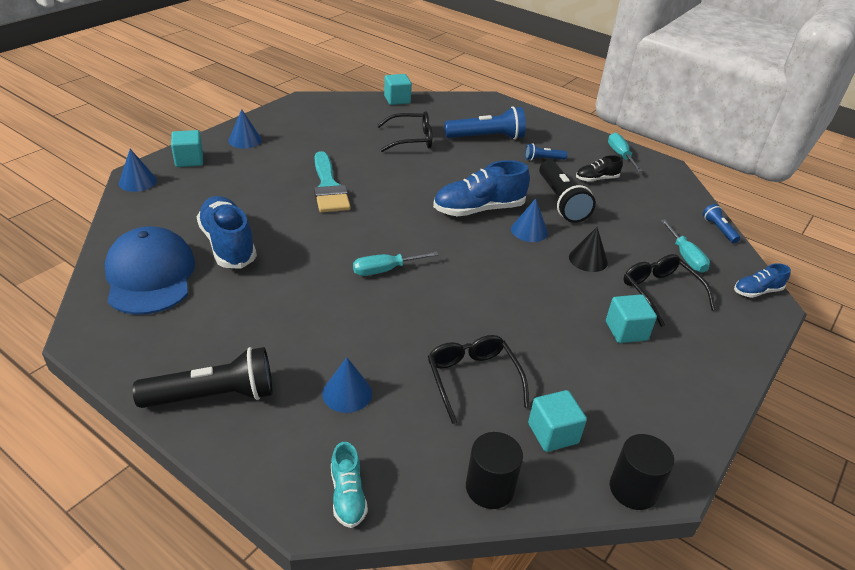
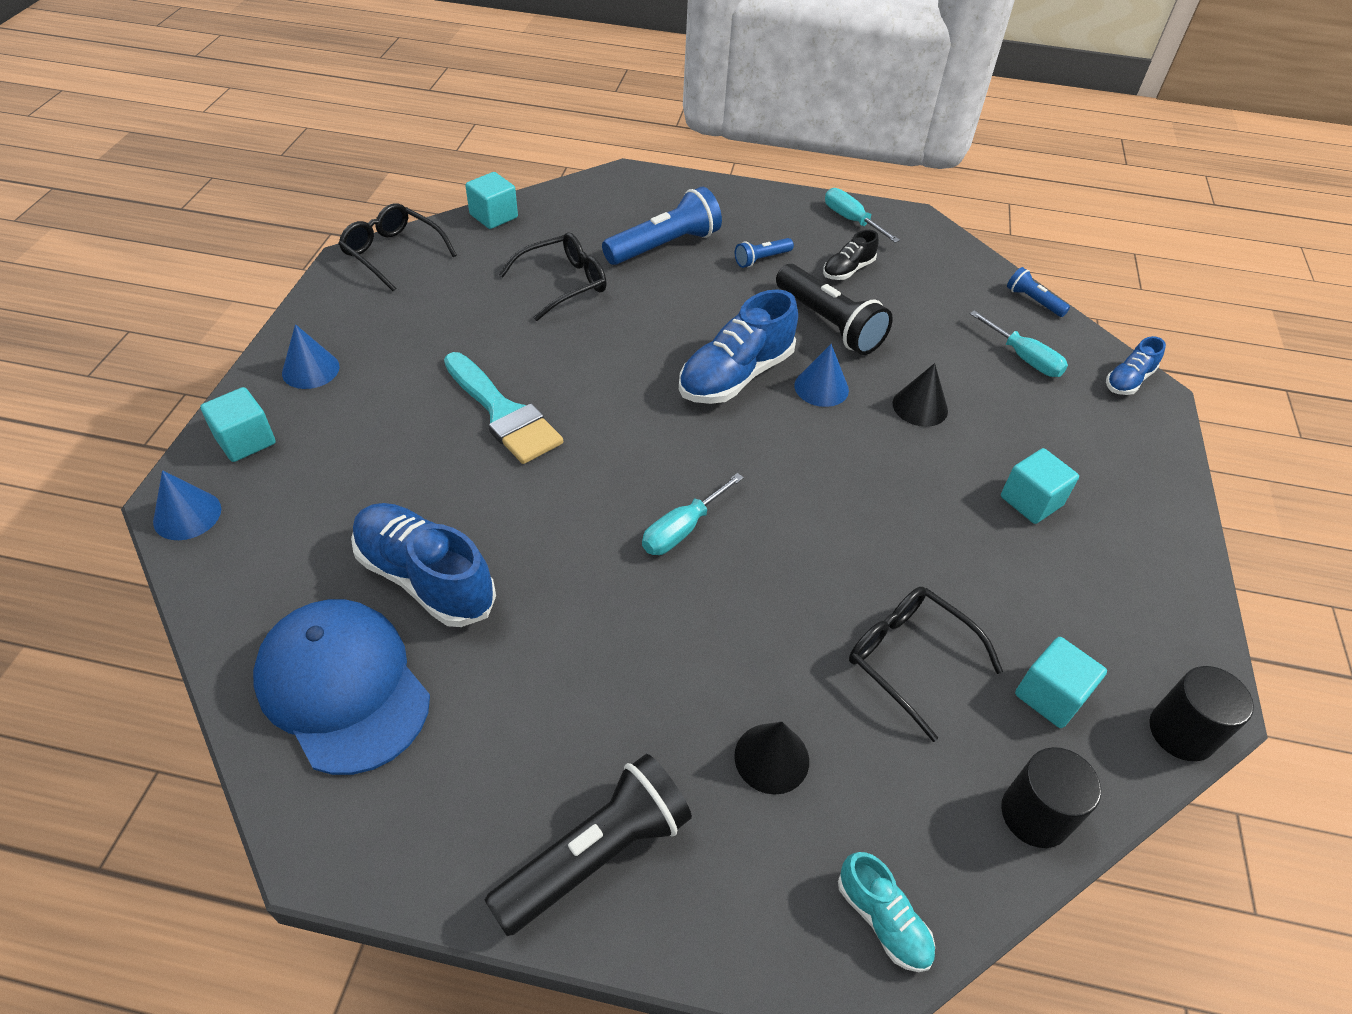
camera: 25 degrees left, 10 degrees up
(347, 393) = (771, 758): blue cone -> black cone
(660, 293) = (1031, 425): black glasses -> black glasses (393, 253)

